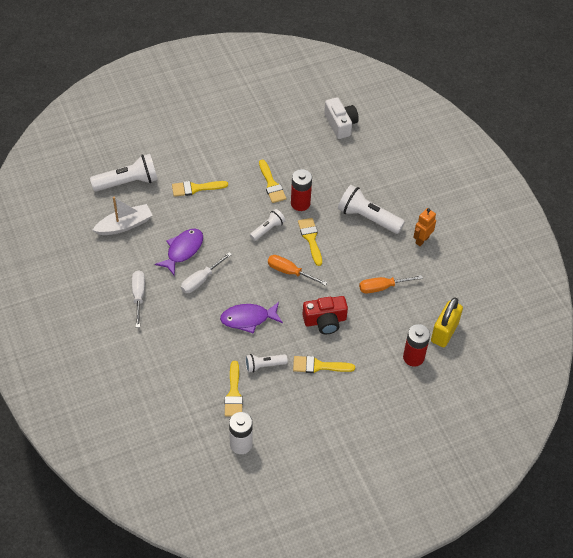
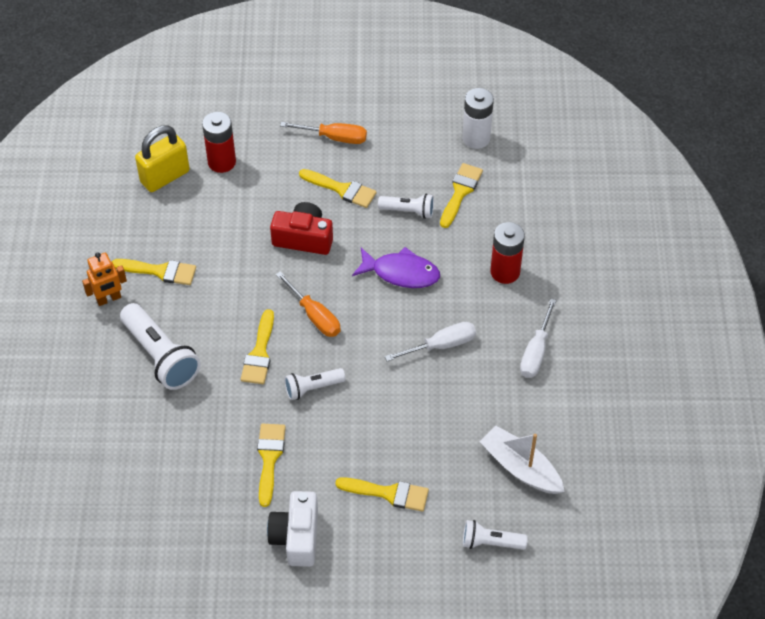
camera: 155 degrees left, 0 degrees up
(124, 225) = (520, 467): white boat -> white boat turned 45 degrees clockwise
(128, 182) = (490, 542): white flashlight -> white flashlight, size x0.57
(183, 250) = (449, 397): purple fish -> none
(300, 203) = (243, 412): red battery -> red battery (505, 272)
(340, 124) = (100, 530): white camera -> white camera (296, 537)
(382, 287) = (205, 255): orange screwdriver -> orange screwdriver (335, 138)
(403, 267) = (160, 271): none -> yellow brush

